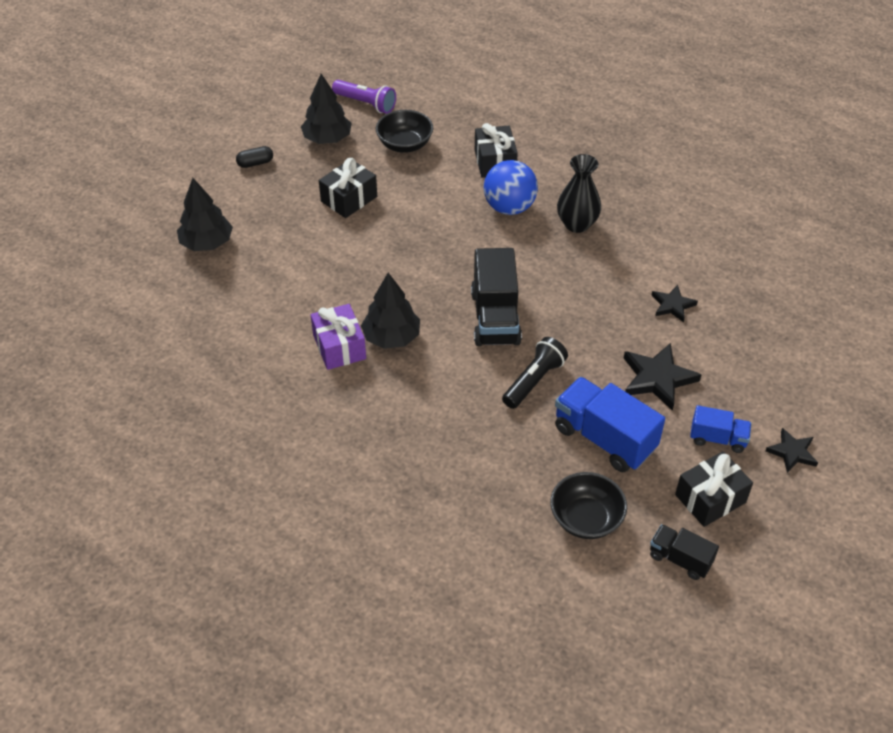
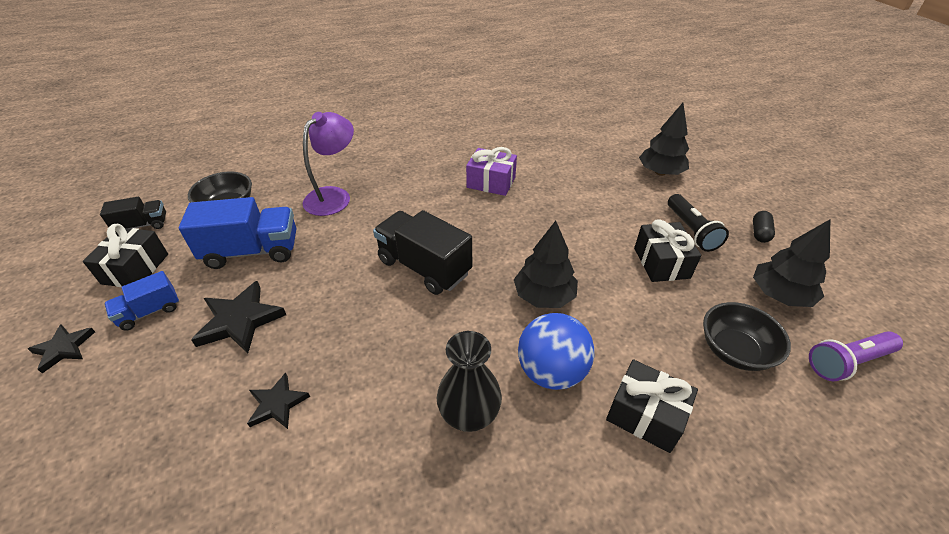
camera: 130 degrees right, 5 degrees down
(391, 337) = (471, 207): black tree -> black tree (544, 296)
(482, 448) = (334, 196): none -> purple lamp
(534, 381) = (343, 249): black flashlight -> black flashlight (691, 231)

